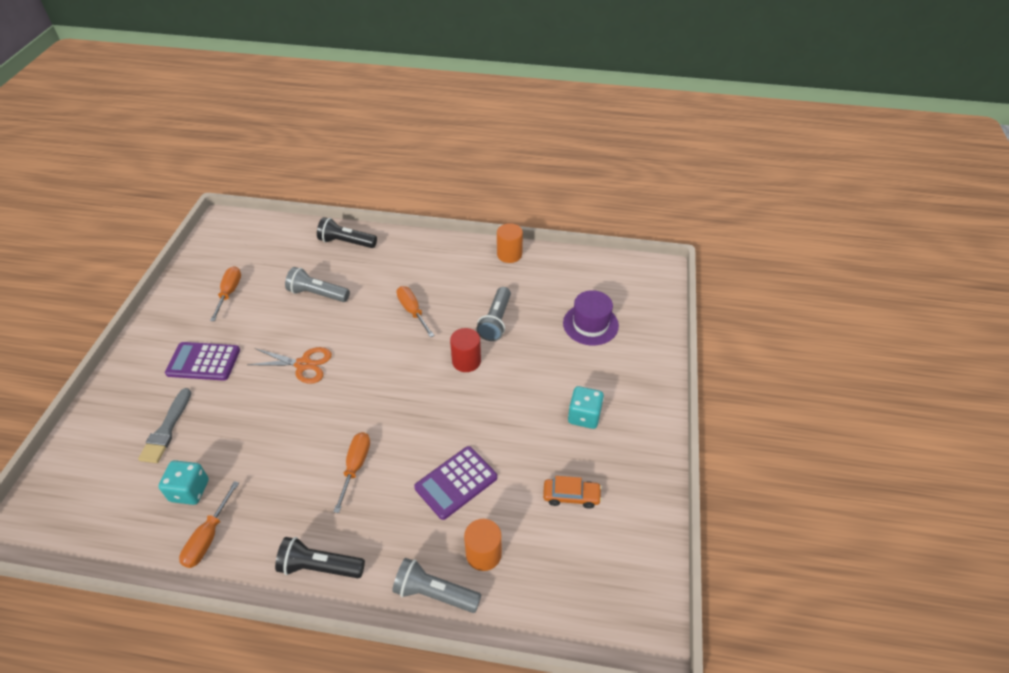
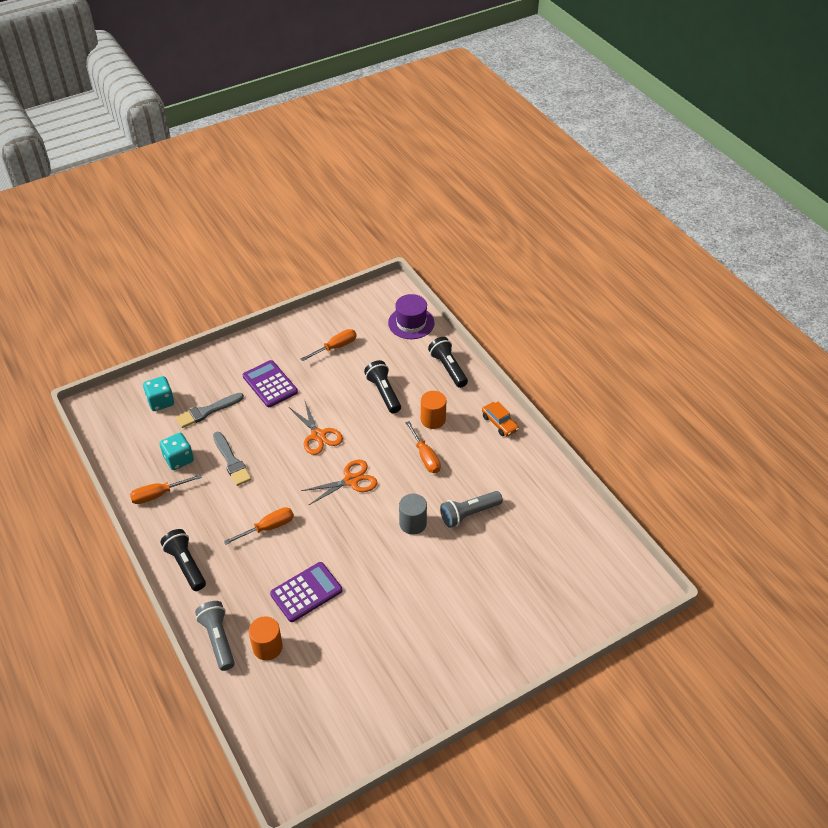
camera: 50 degrees right, 0 degrees up
(248, 447) = (231, 461): none -> grey brush
(317, 294) = (383, 393): grey flashlight -> black flashlight
(377, 373) = (351, 480): none -> orange scissors
(412, 311) = (425, 457): orange screwdriver -> orange screwdriver turned 135 degrees clockwise
(456, 482) = (306, 592): purple calculator -> purple calculator turned 135 degrees clockwise
(466, 361) = (413, 523): red cylinder -> grey cylinder
(509, 254) = (547, 473): orange cylinder -> orange cylinder (433, 419)
(571, 496) = (357, 669): orange car -> orange car (499, 423)
(584, 416) = (435, 632): turquoise dice -> turquoise dice (161, 402)
(590, 324) = (531, 577): purple hat -> purple hat (411, 323)

